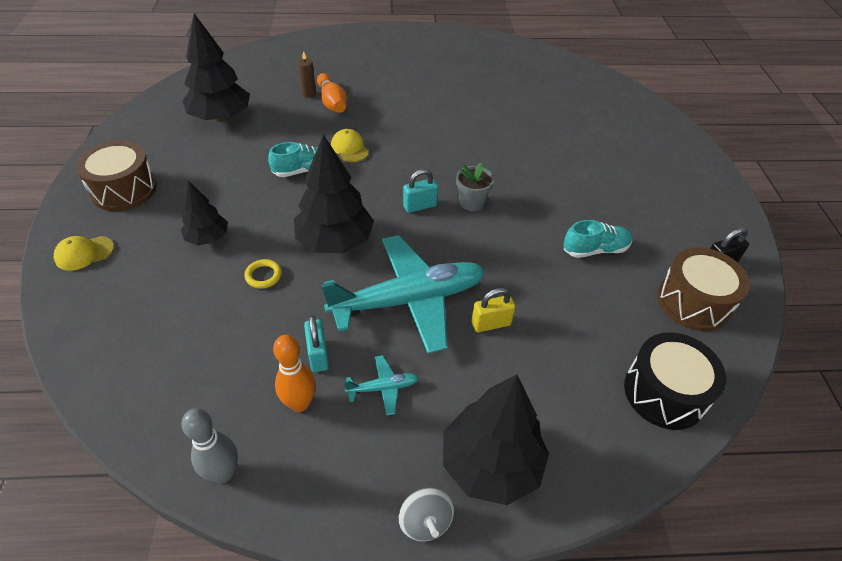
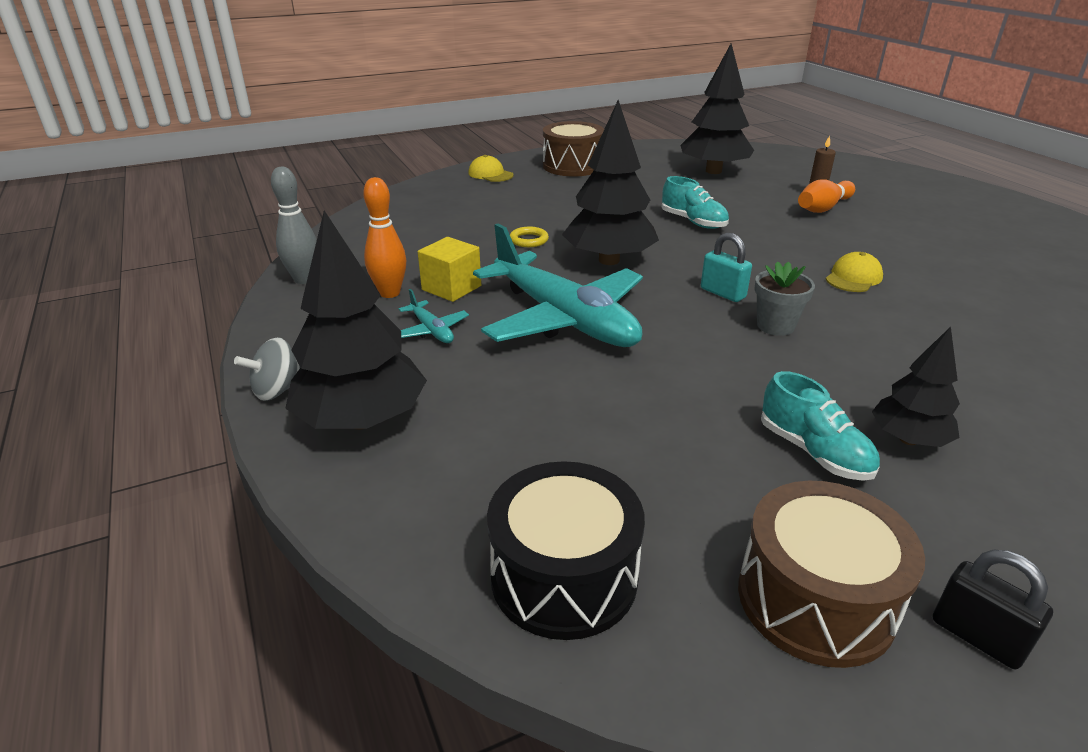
camera: 70 degrees right, 15 degrees down
(208, 238) = (551, 207): black tree -> black tree (908, 439)
(318, 355) = (451, 288): turquoise padlock -> yellow cube
(349, 148) = (762, 234): yellow cap -> yellow cap (853, 278)
(491, 323) = (574, 381): yellow padlock -> none

